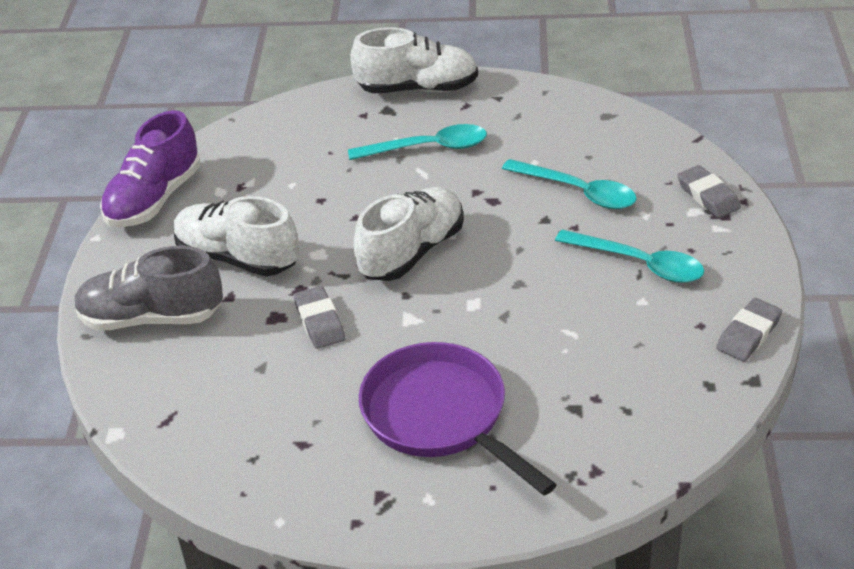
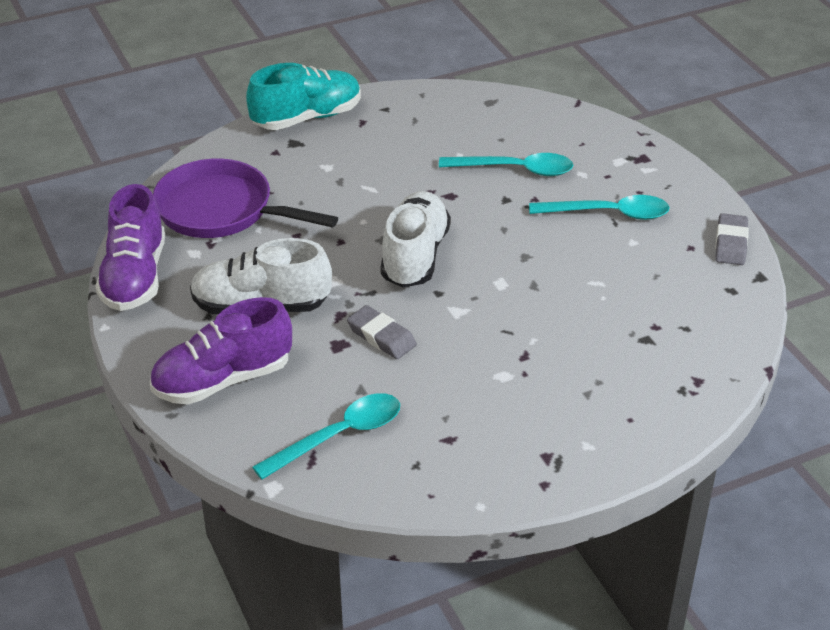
camera: 30 degrees left, 0 degrees up
(151, 318) = (223, 380): grey shoe -> purple shoe
(417, 89) = (307, 118): white shoe -> turquoise shoe
(428, 148) = (358, 166): turquoise spoon -> turquoise spoon (339, 436)
(440, 416) = (546, 379): purple pan -> purple pan (221, 210)
(708, 196) = (620, 146): grey eraser -> none

